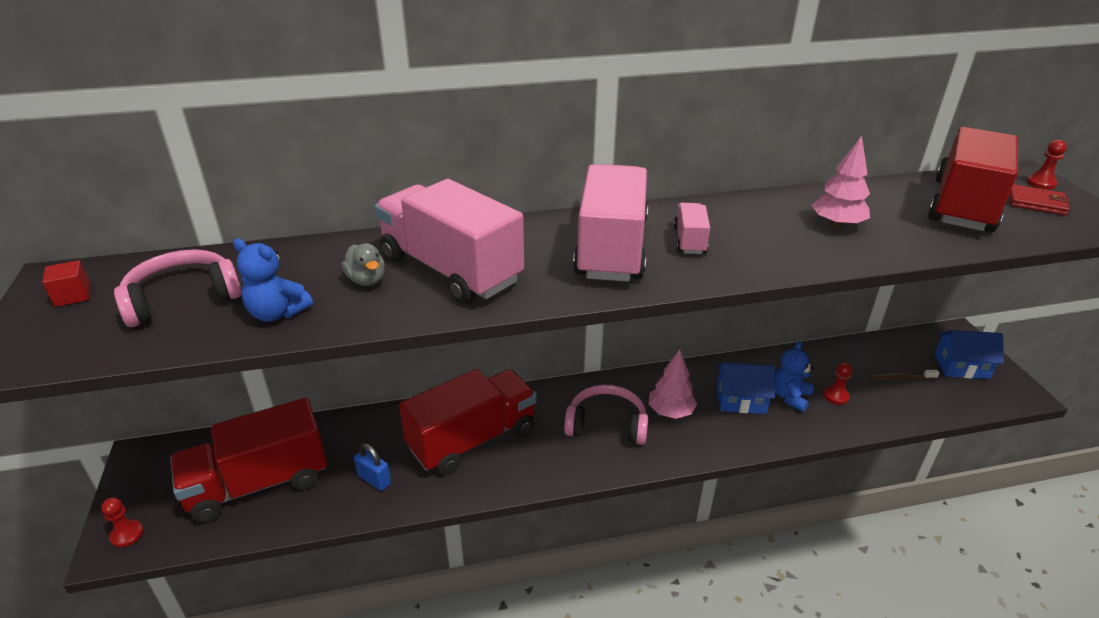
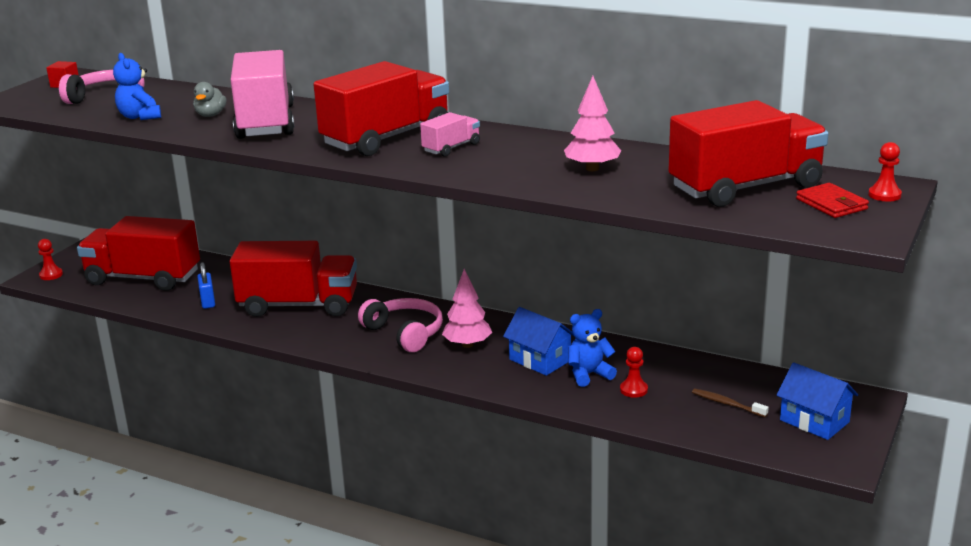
camera: 40 degrees right, 10 degrees down
(611, 249) = (386, 138): pink truck -> red truck

